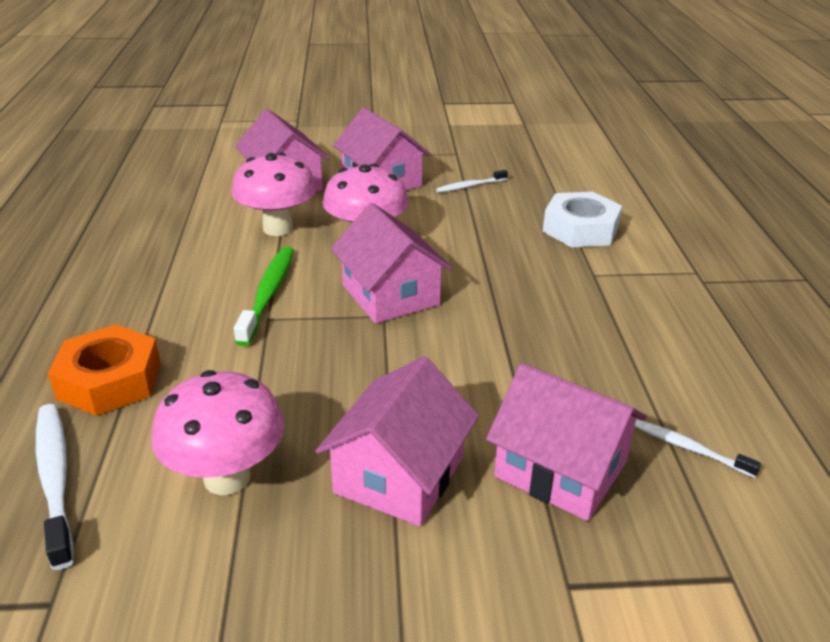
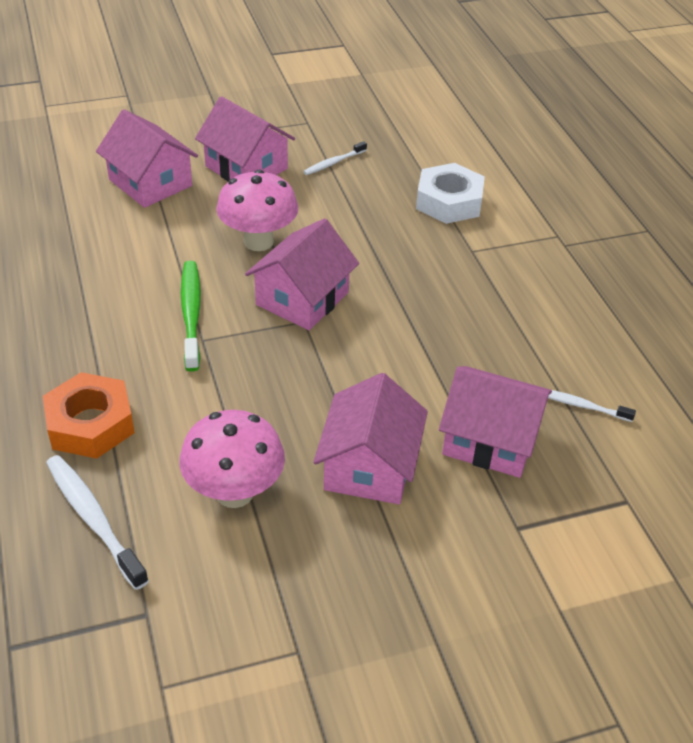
camera: 15 degrees left, 10 degrees up
(278, 228) = (168, 238): pink mushroom -> none
(390, 295) = (302, 298): pink house -> pink house turned 75 degrees clockwise

